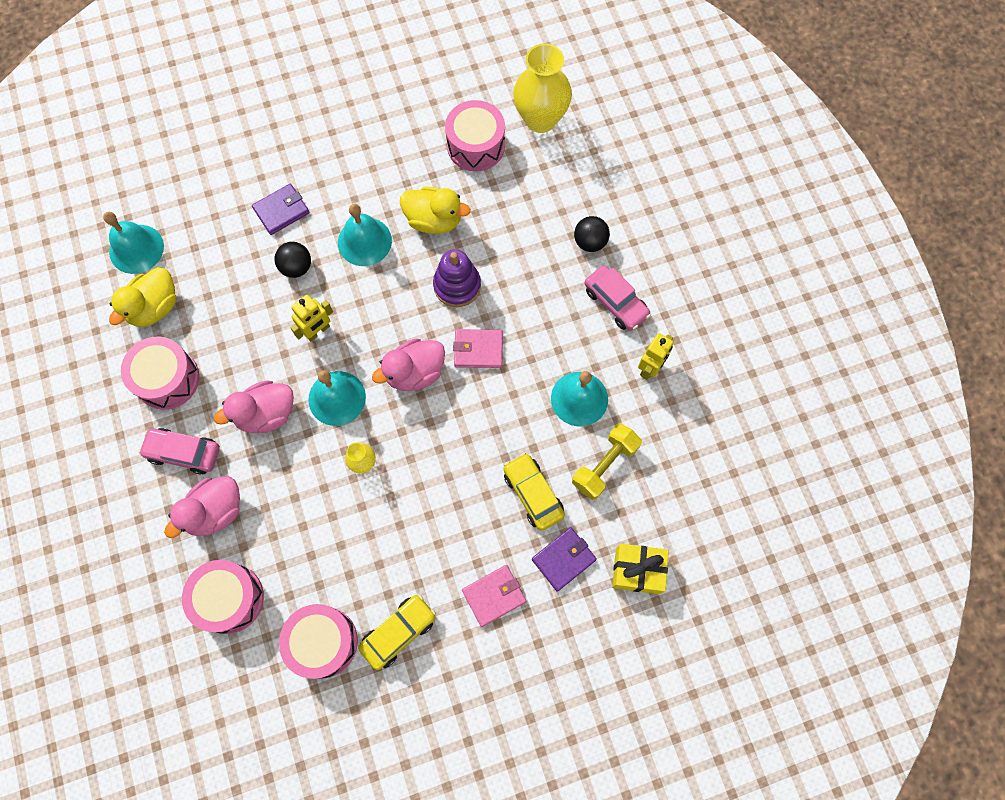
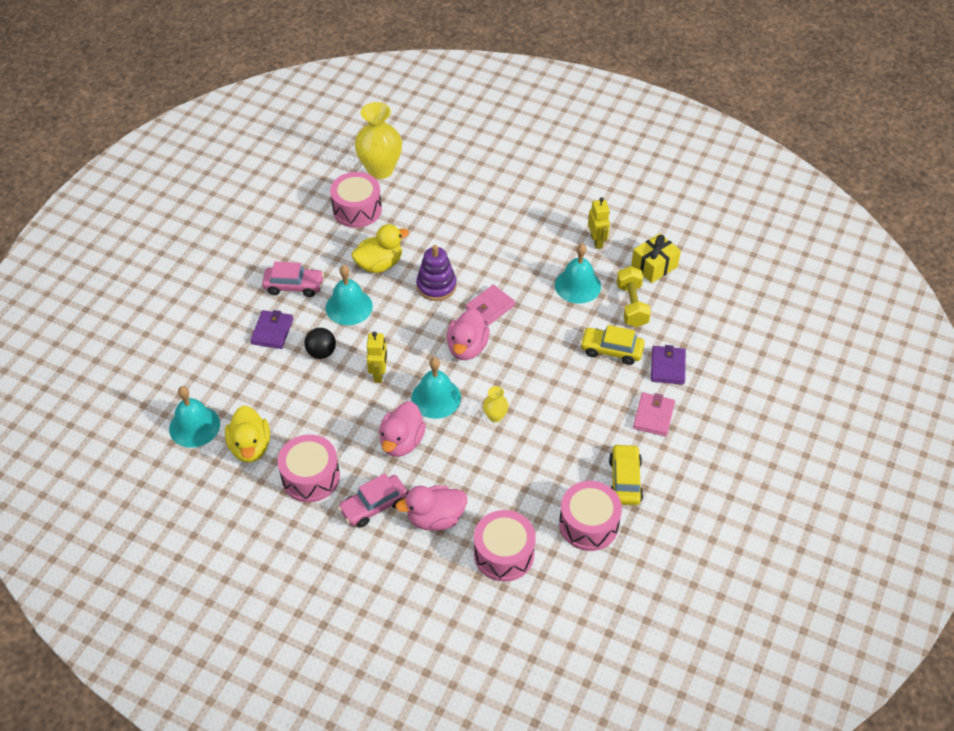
camera: 45 degrees left, 20 degrees down
(215, 511) = (435, 518): pink duck -> pink duck turned 75 degrees clockwise
(590, 242) = (487, 208): black ball -> none
(616, 302) = (538, 225): pink car -> pink car (294, 286)
(637, 571) = (711, 339): yellow gift -> yellow gift (654, 266)

